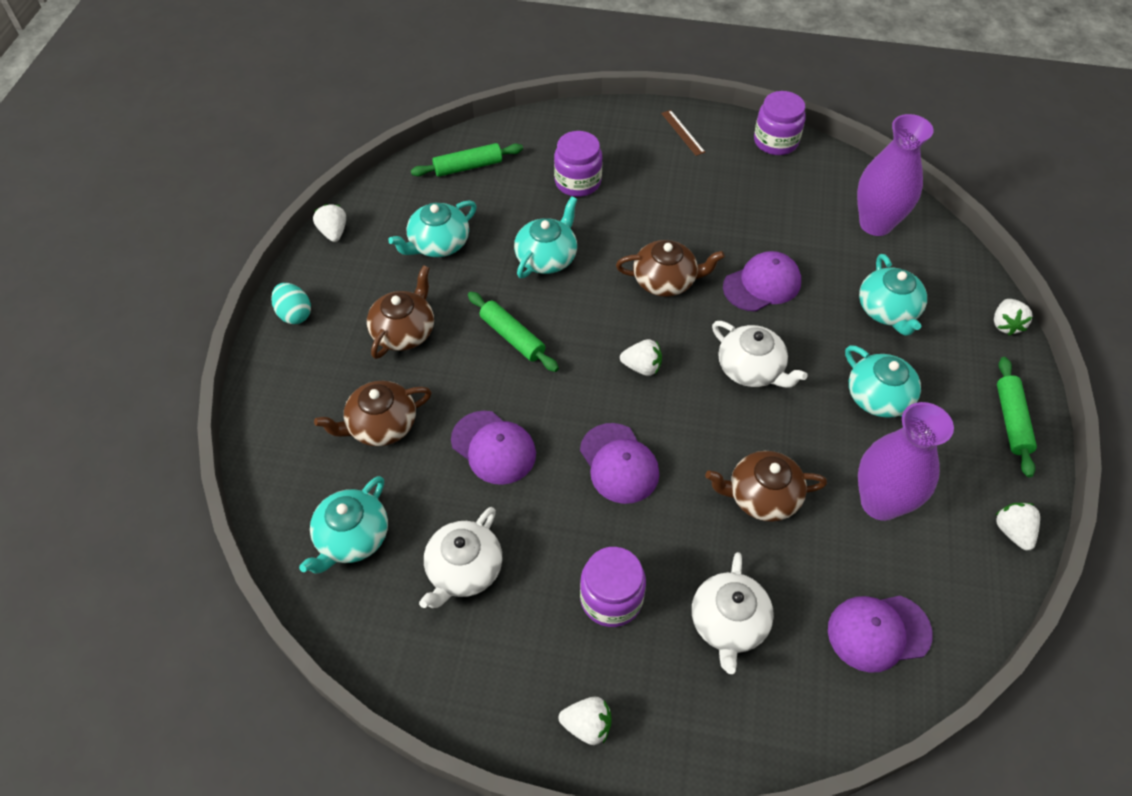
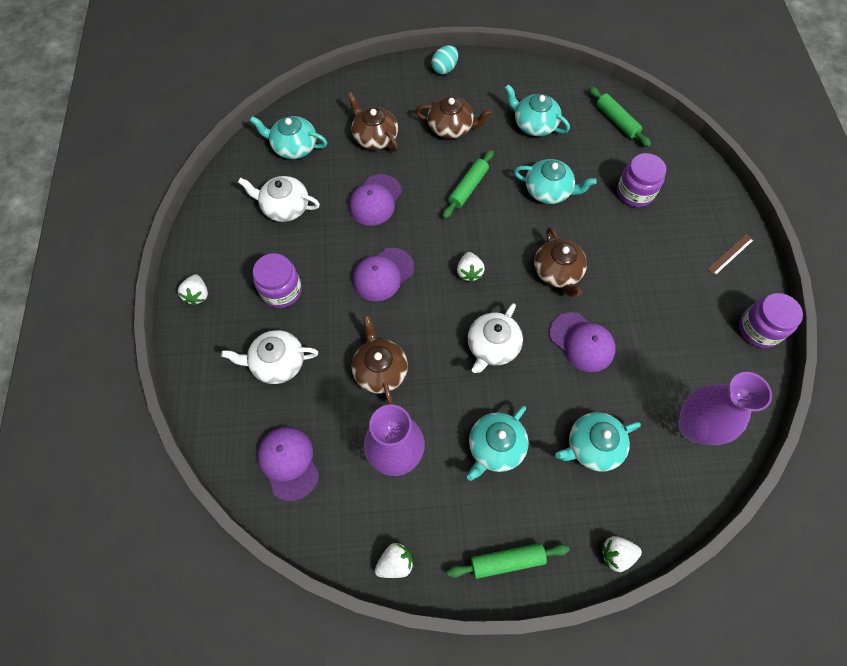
camera: 75 degrees right, 10 degrees up
(333, 232) = (520, 66): white strawberry -> none

